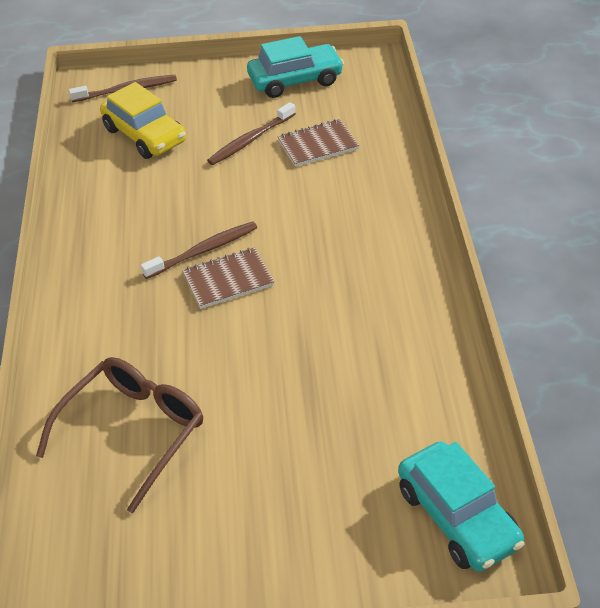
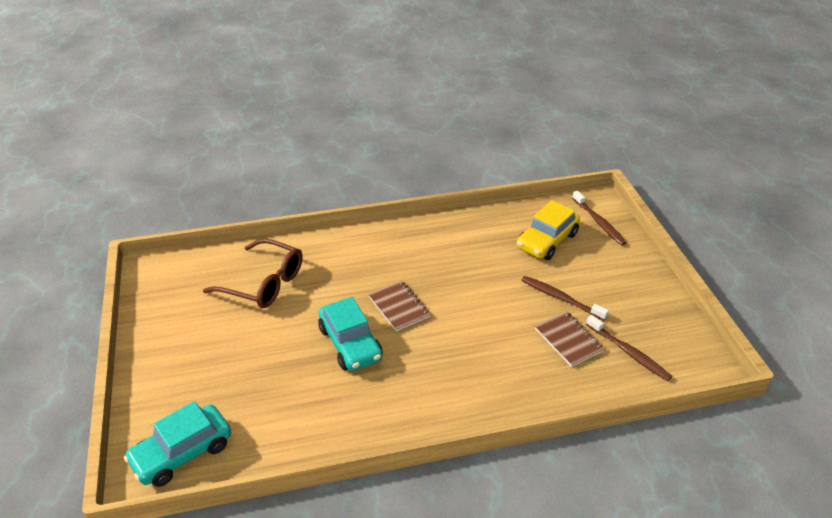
camera: 80 degrees right, 5 degrees down
(204, 250) = (427, 290): brown toothbrush -> brown toothbrush (629, 353)
(295, 80) = (654, 316): turquoise car -> turquoise car (350, 344)

